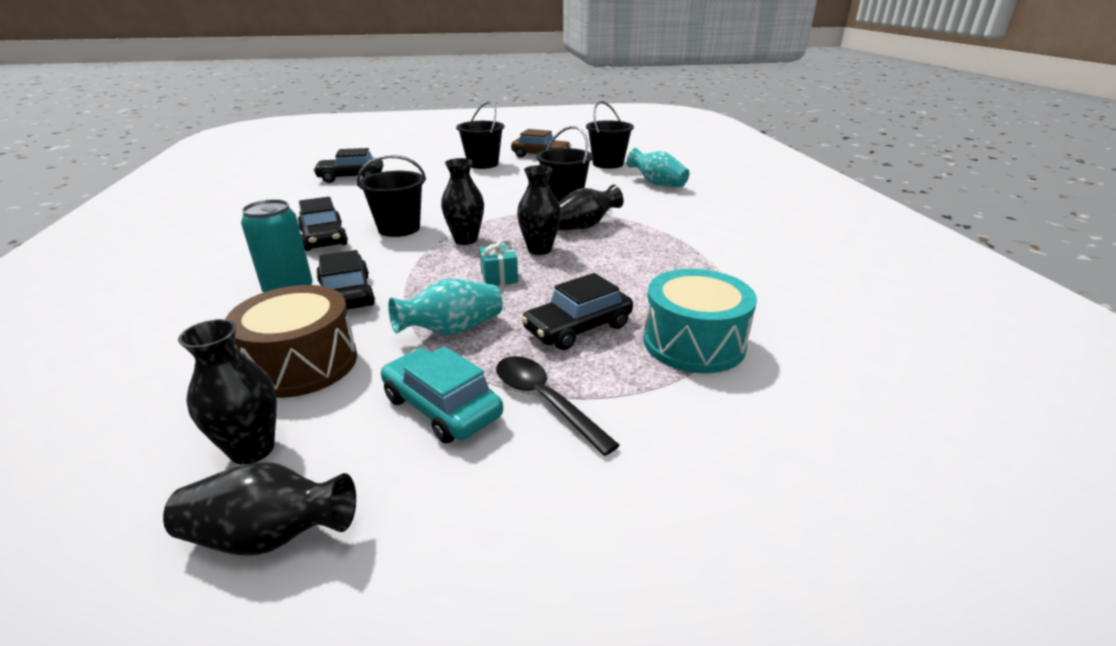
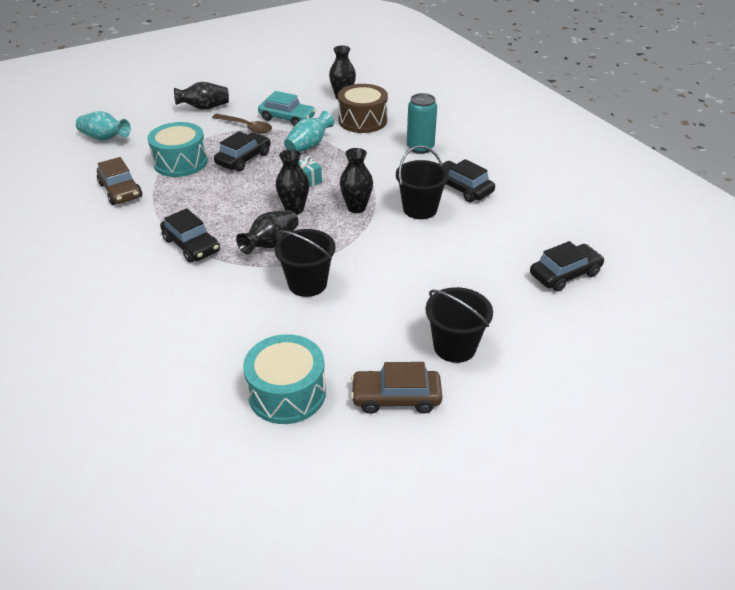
camera: 160 degrees right, 10 degrees up
(269, 536) = (311, 85): black vase -> black vase (204, 108)
(346, 294) = (387, 153): black car -> black car (191, 245)
(544, 401) = (246, 127): black spoon -> brown spoon
(608, 164) = (287, 393): black bucket -> turquoise drum
(657, 184) = (210, 344): turquoise vase -> turquoise vase (105, 138)
(789, 312) = (120, 190): none -> brown car

